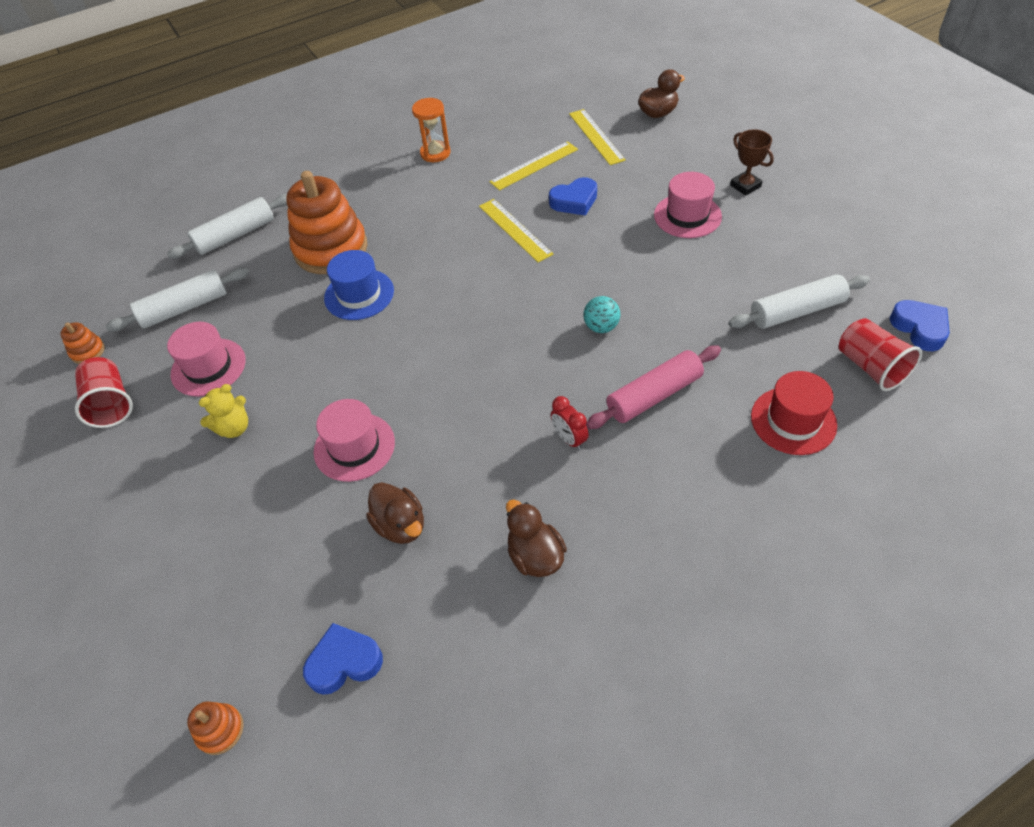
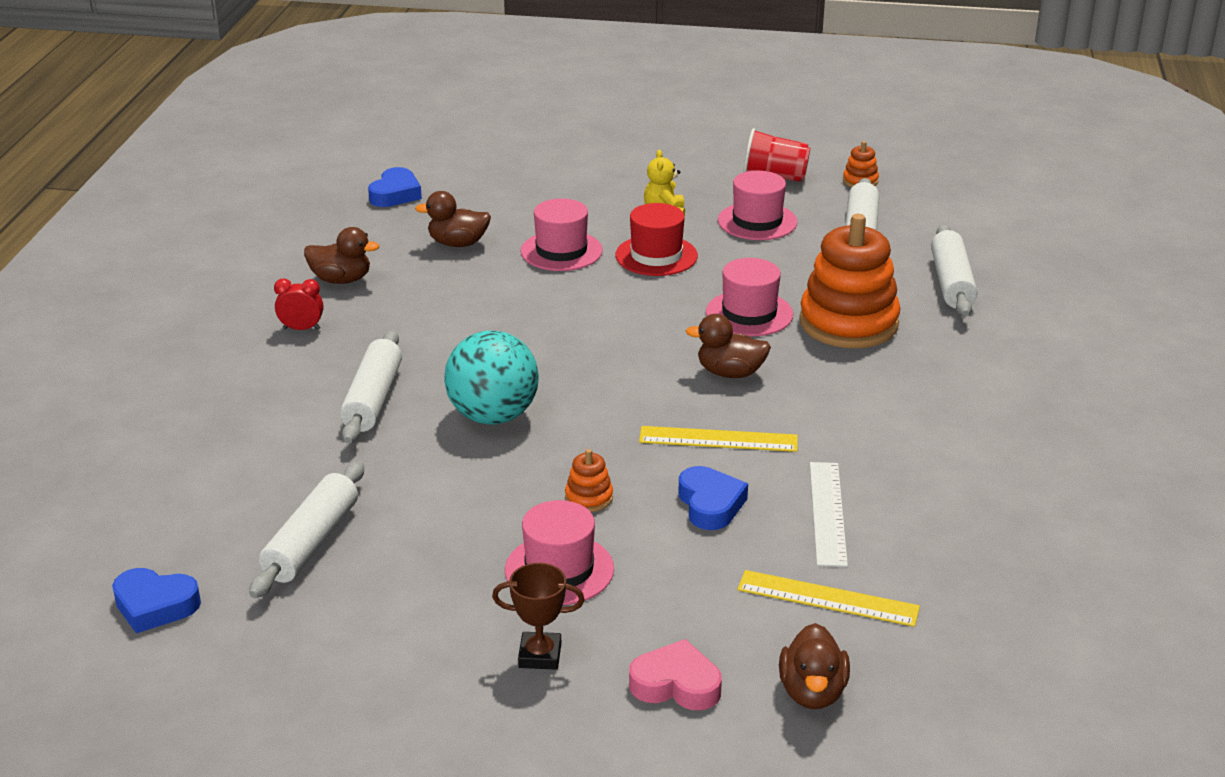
camera: 125 degrees right, 20 degrees down
(220, 730) = (423, 151): orange stacking toy -> orange stacking toy (589, 498)
(359, 294) = (749, 313): blue hat -> pink hat
(435, 153) = (958, 454): orange hourglass -> none
(441, 263) = (730, 373): none -> brown duck
(534, 165) = (828, 513): yellow ruler -> white ruler
(569, 439) = (406, 338): red clock -> red clock (301, 329)
(574, 201) = (710, 504): blue heart -> blue heart turned 150 degrees clockwise
(601, 327) = (493, 416): turquoise ball -> turquoise ball, size x1.99
(654, 395) = (373, 399): pink rolling pin -> white rolling pin
(704, 144) = (676, 684): none -> pink heart
(793, 420) = (224, 451): red hat -> red hat (656, 256)
(870, 367) = (183, 535): red cup -> none

